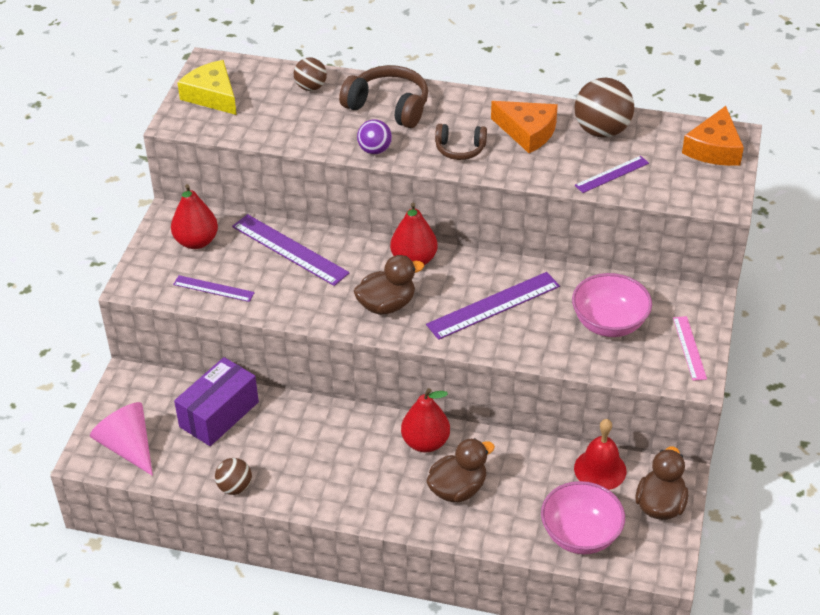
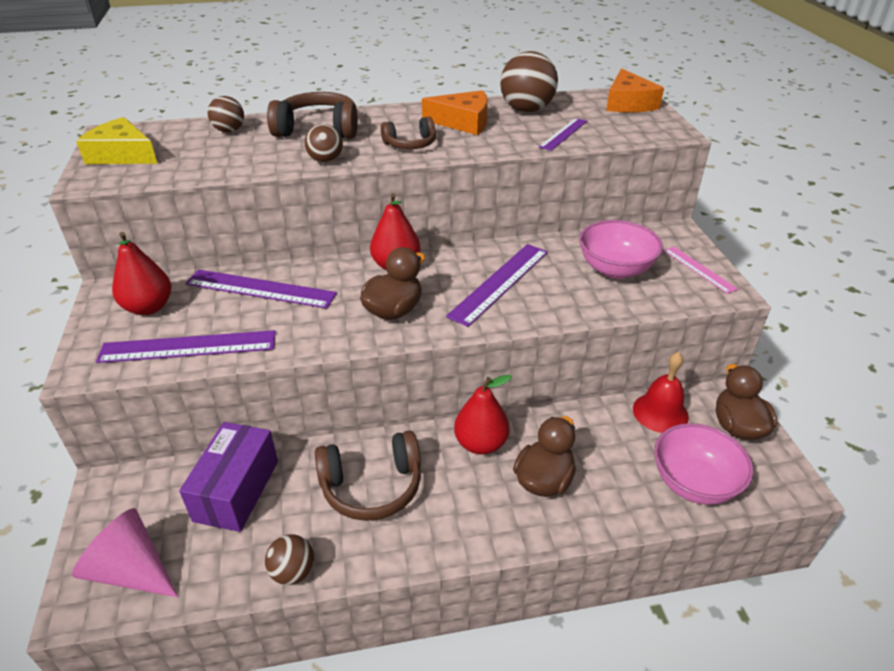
camera: 25 degrees left, 5 degrees down
(213, 288) = (188, 347): purple ruler -> purple ruler, size x1.72
(320, 446) = (372, 486): none -> brown headphones
(375, 150) = (326, 161): purple ball -> brown ball

